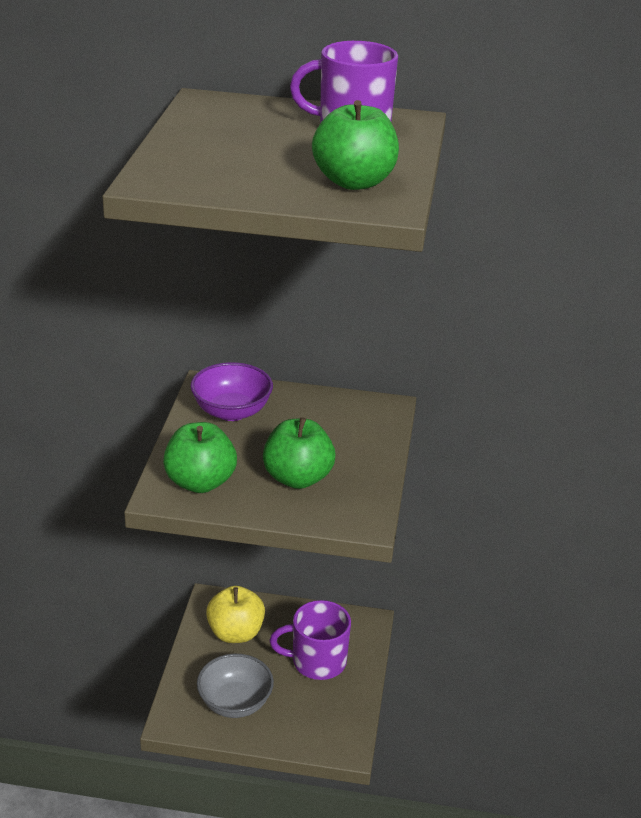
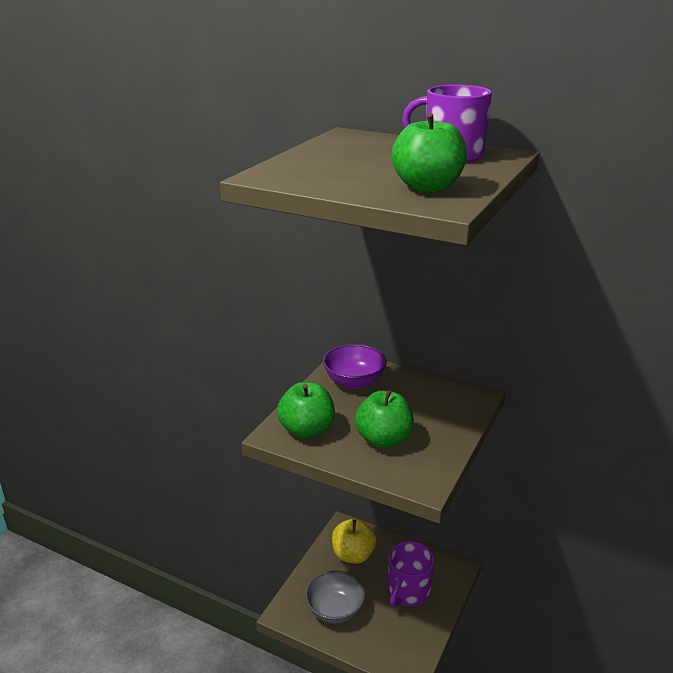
camera: 20 degrees right, 5 degrees down
(317, 661) = (408, 591): purple mug -> purple mug turned 75 degrees counterclockwise

